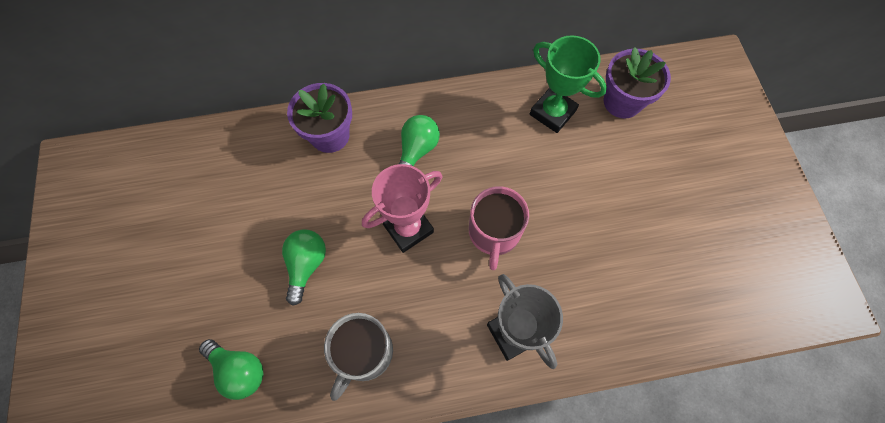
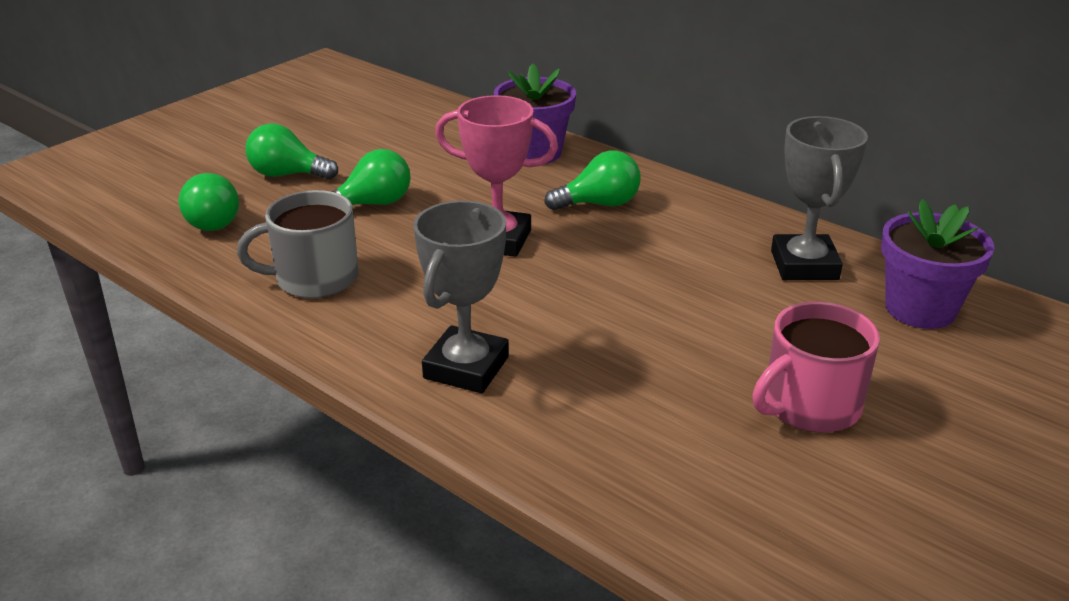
camera: 50 degrees right, 35 degrees down
(219, 289) = (287, 174): none -> green light bulb
(494, 233) = (576, 296): pink mug -> pink mug (809, 406)
(552, 112) = (804, 265): green trophy -> grey trophy

